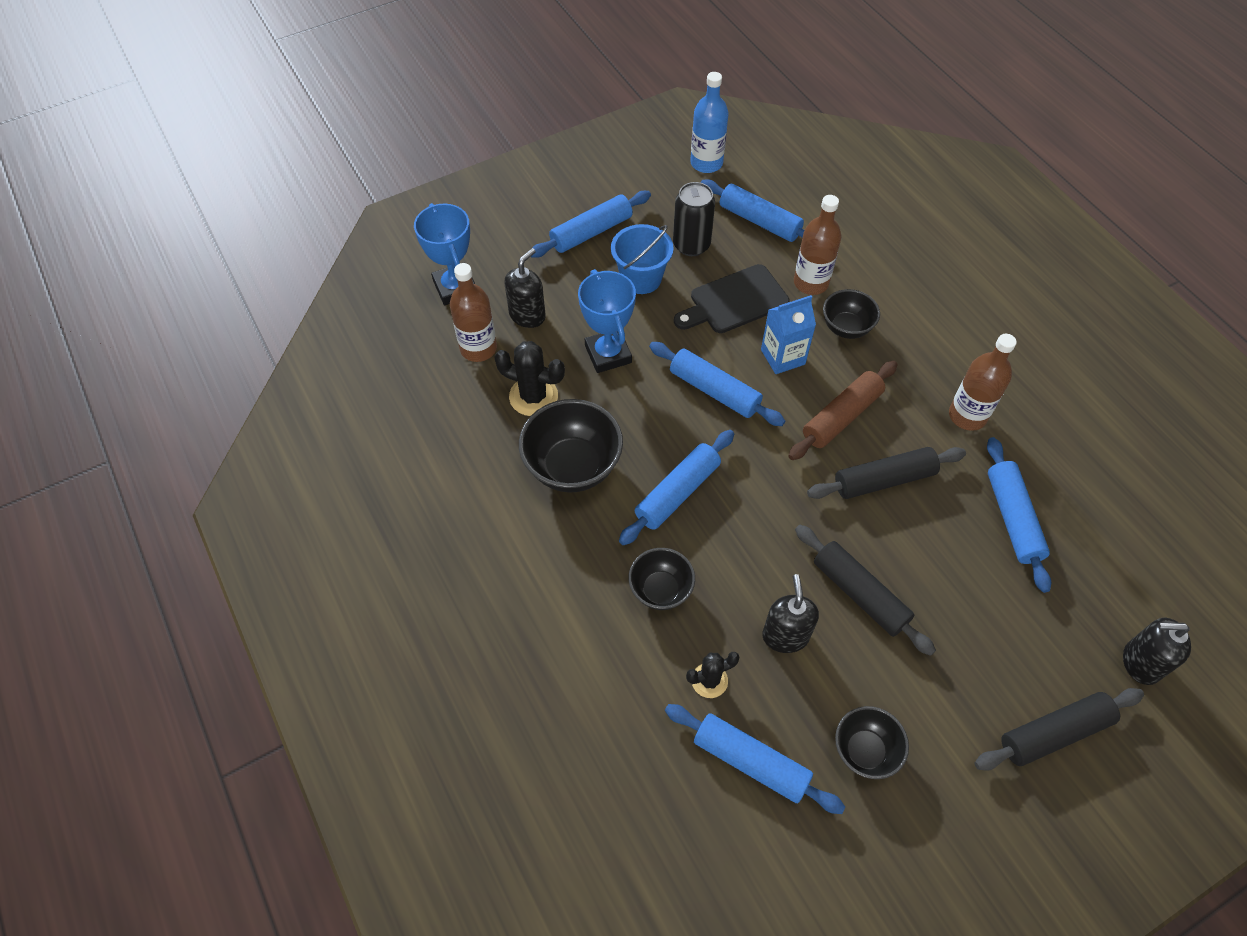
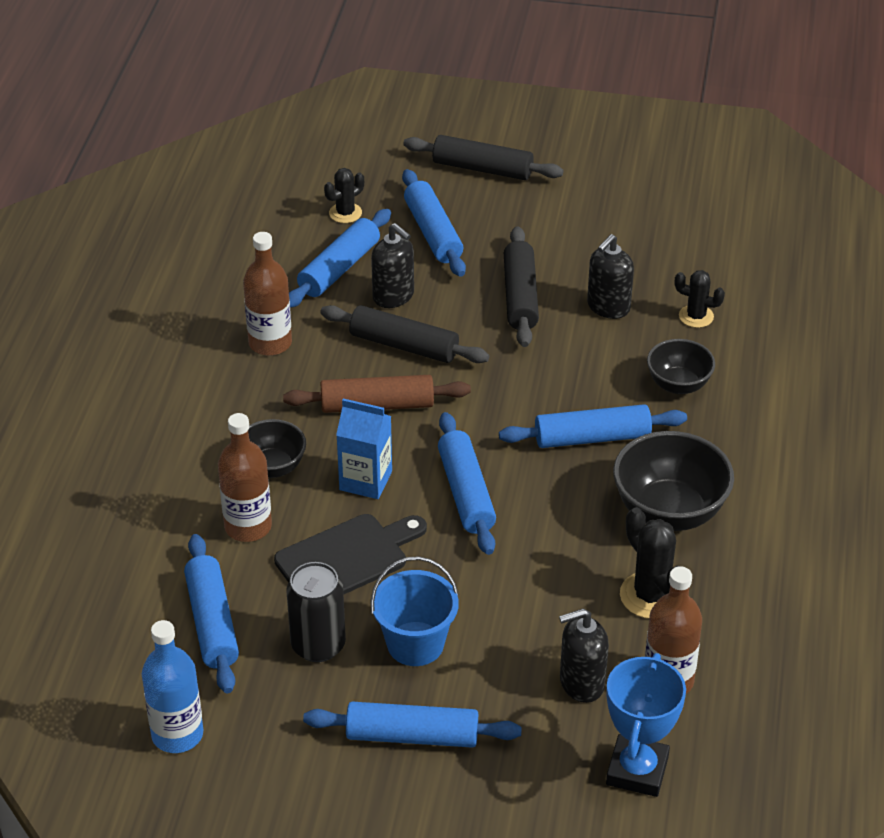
camera: 140 degrees left, 15 degrees down
(608, 354) = (534, 588): blue trophy -> none
(734, 301) = (346, 558): black cutting board -> black cutting board turned 45 degrees counterclockwise
(750, 762) = (712, 264): blue rolling pin -> blue rolling pin (433, 233)
(865, 751) = (623, 227): black bowl -> none
(1082, 581) = (345, 213): none -> black cactus
(1140, 663) = (373, 162): black soap dispenser -> black soap dispenser (393, 296)

